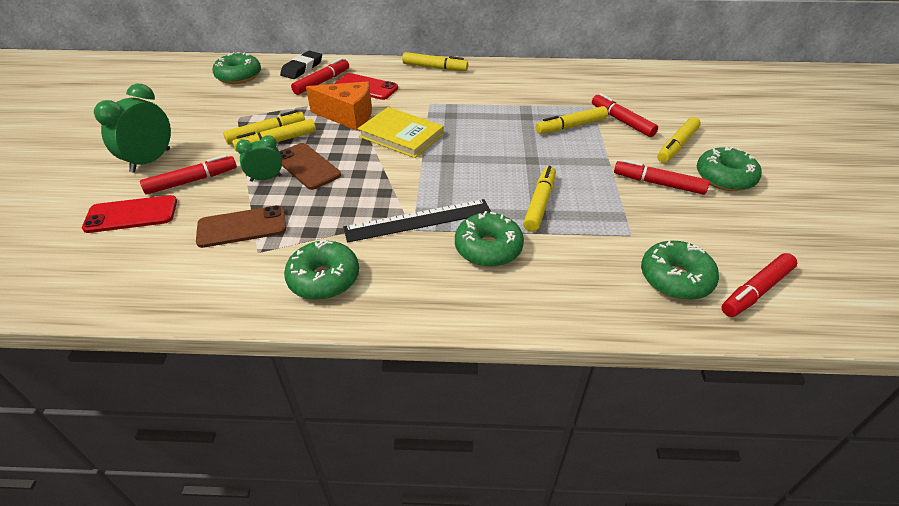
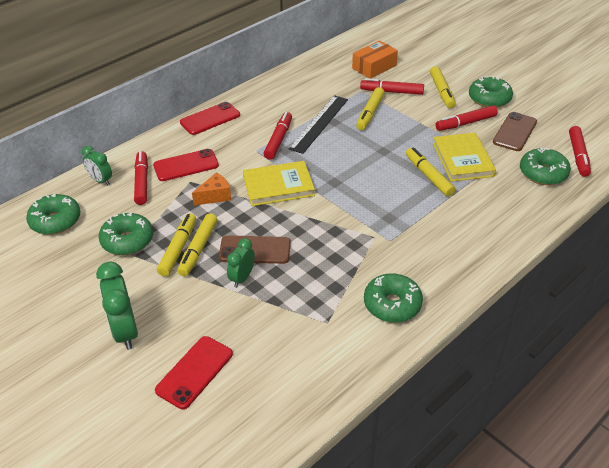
camera: 45 degrees left, 0 degrees up
(192, 181) = (191, 319): red marker -> red marker (278, 140)
(242, 227) = (288, 317): brown phone -> brown phone (514, 132)
(302, 68) = (101, 180): black eraser -> green clock
(348, 116) = (215, 196): orange cheese -> orange cheese, size x0.62
(418, 220) = (384, 233): black ruler -> black ruler (319, 123)
(435, 67) = (210, 119): yellow marker -> red phone
(488, 248) = (444, 221): green donut -> green donut (127, 241)
(600, 211) = (463, 160): none -> yellow book
(637, 95) = (374, 67): none -> orange box

